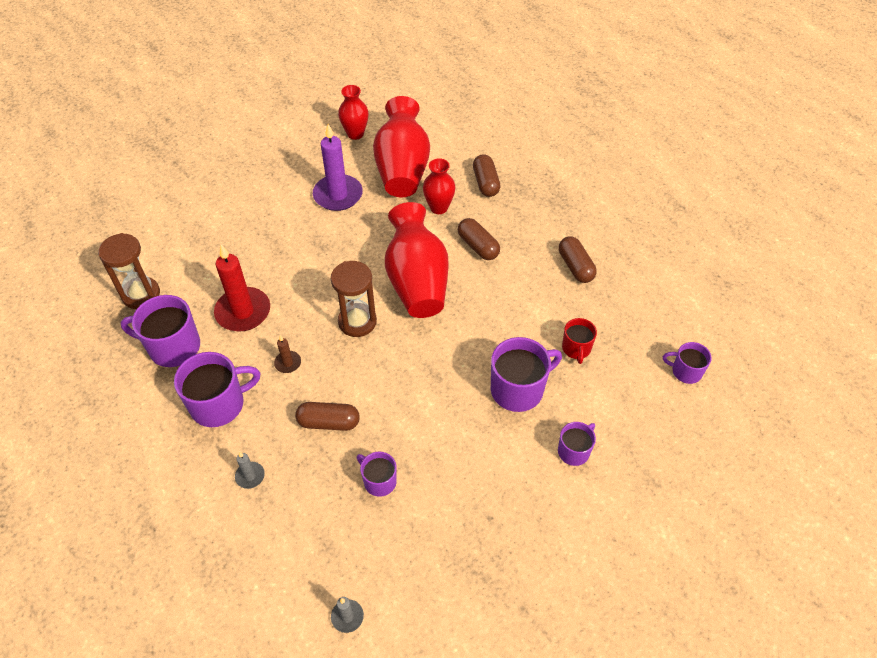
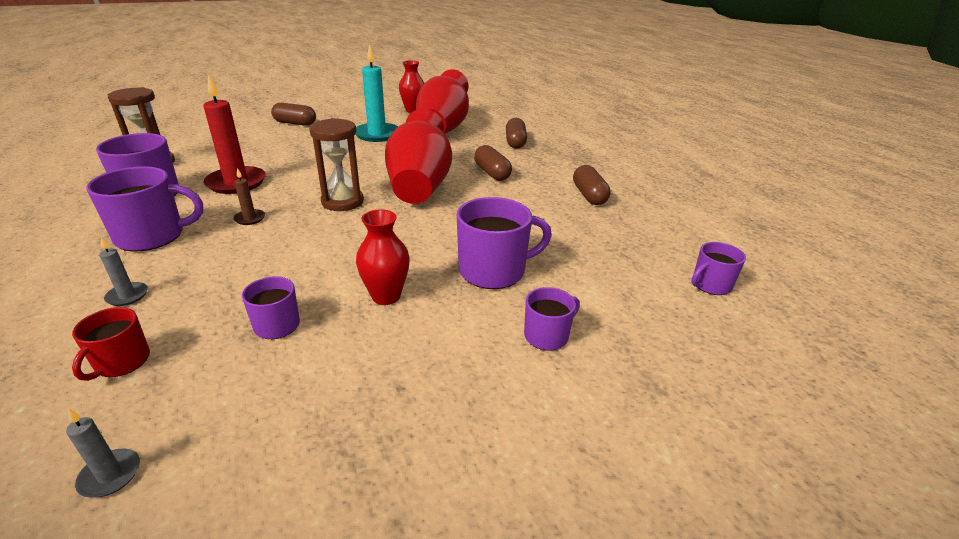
camera: 10 degrees right, 20 degrees down
(329, 422) = (256, 266): brown capsule -> brown capsule (295, 123)
(338, 195) = (377, 134): purple candle -> turquoise candle
(439, 207) = (465, 149): red vase -> red vase (386, 296)
(576, 348) = (575, 249): red mug -> red mug (121, 362)
(685, 371) = (710, 285): purple mug -> purple mug turned 60 degrees counterclockwise

